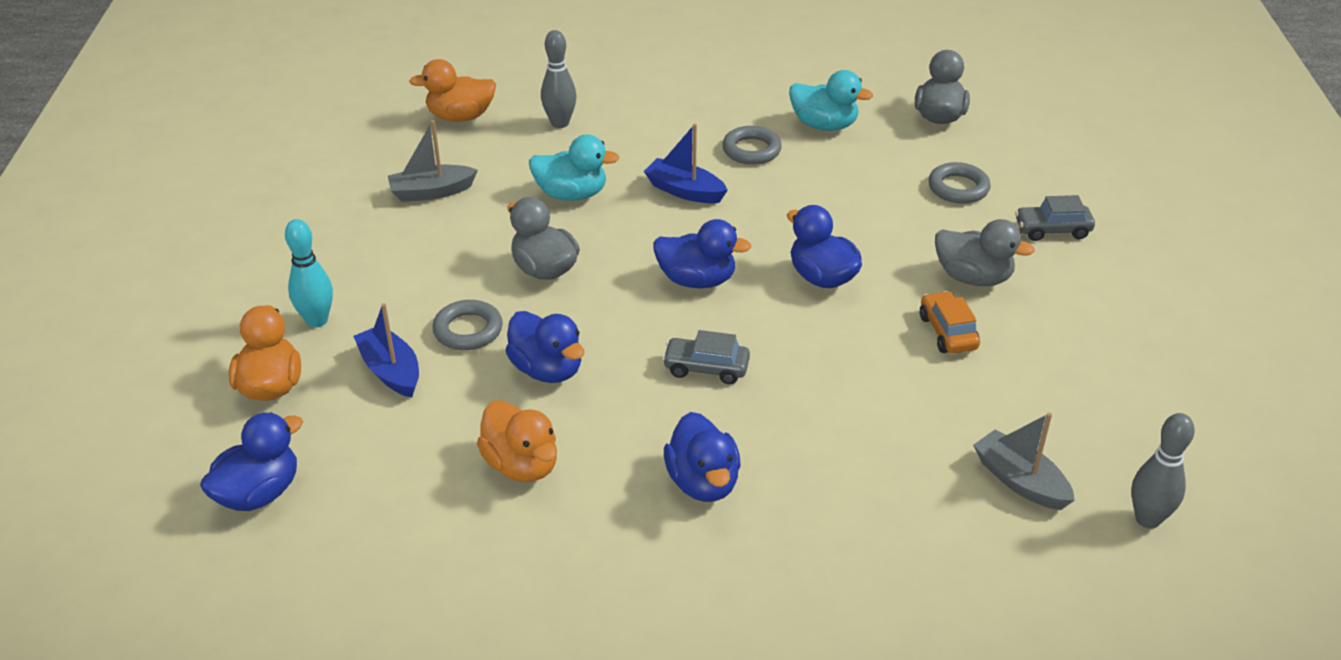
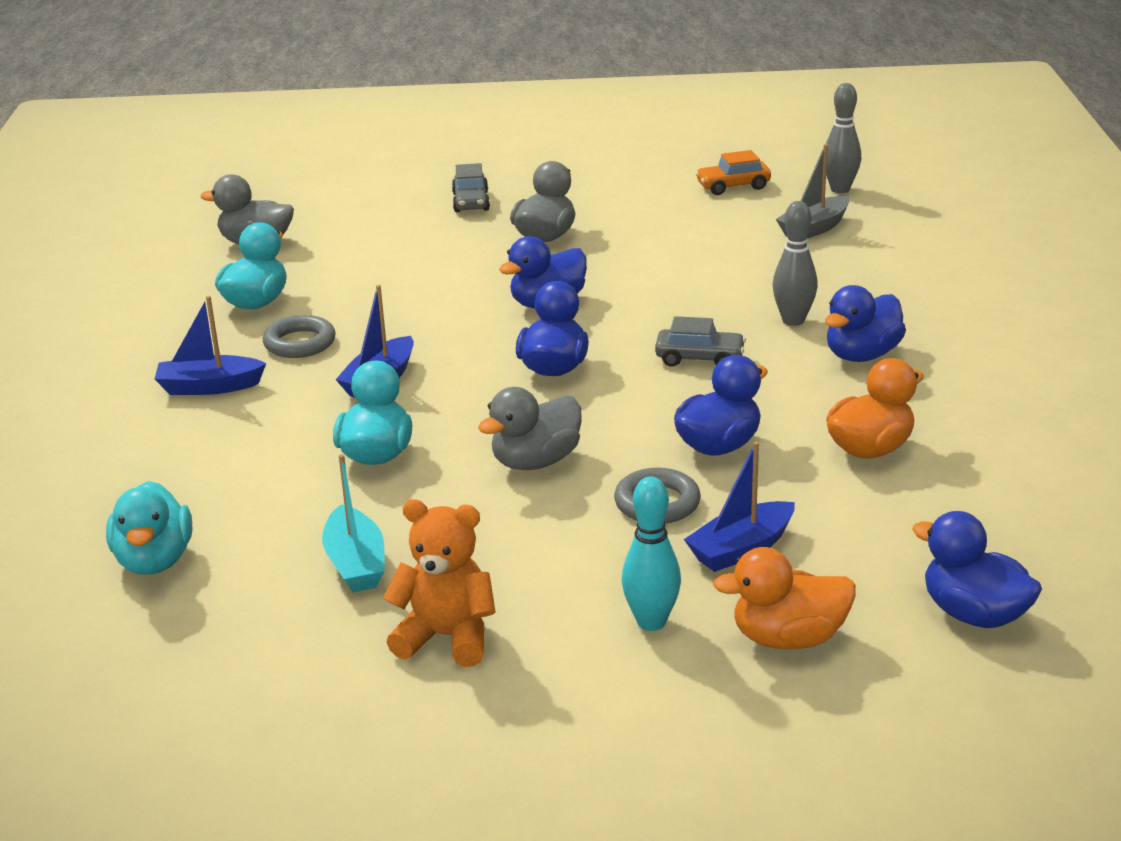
camera: 90 degrees left, 10 degrees down
(335, 231) = (446, 637): none -> orange teddy bear
(431, 192) = (356, 564): grey boat -> turquoise boat
(460, 116) = (154, 560): orange duck -> turquoise duck
(560, 123) = (199, 475): grey bowling pin -> grey bowling pin (793, 320)
(684, 116) = (209, 387): none -> blue boat
(703, 482) = (862, 355): blue duck -> blue duck turned 150 degrees clockwise
(706, 368) = (699, 358): grey car -> grey car turned 90 degrees counterclockwise
(947, 332) = (628, 249): orange car -> orange car (733, 186)
(958, 188) = (395, 238): grey ring -> none

